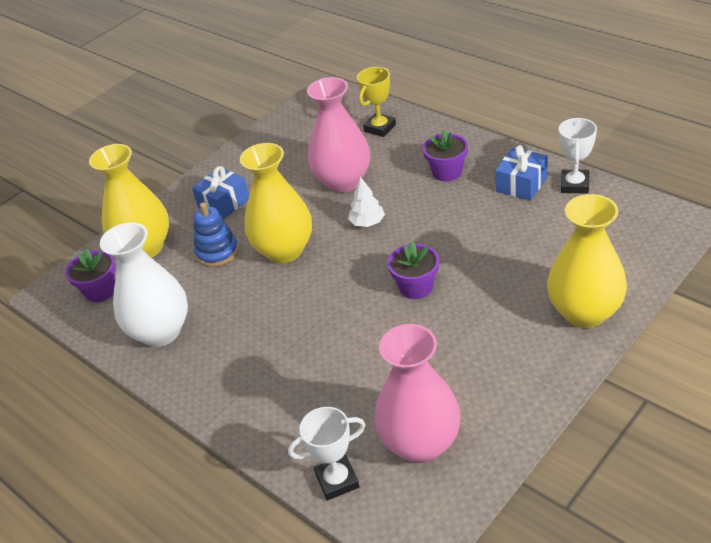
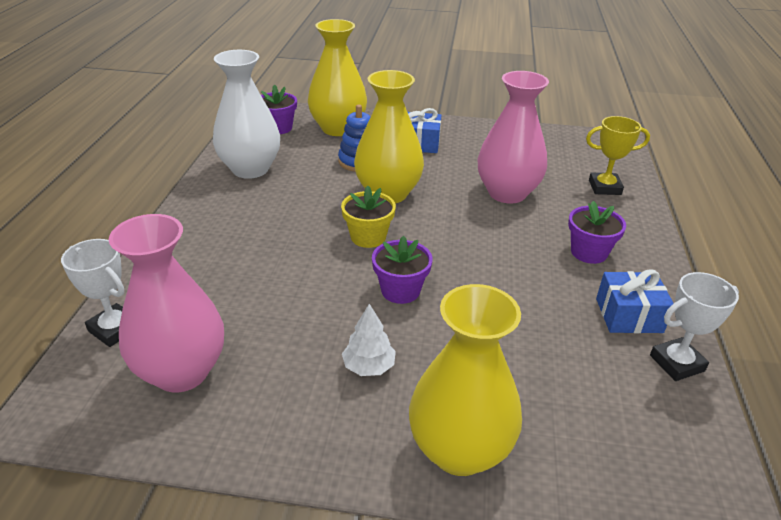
camera: 50 degrees right, 5 degrees down
(335, 283) = (368, 237): none -> yellow flower pot
(367, 223) = (465, 227): white tree -> white tree (368, 366)

